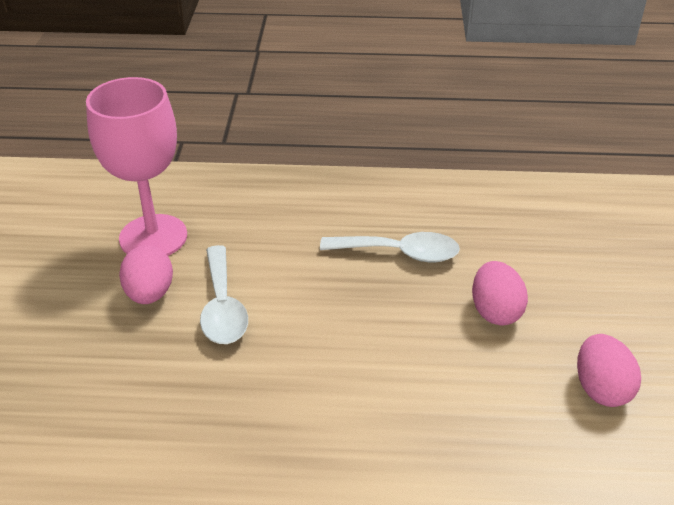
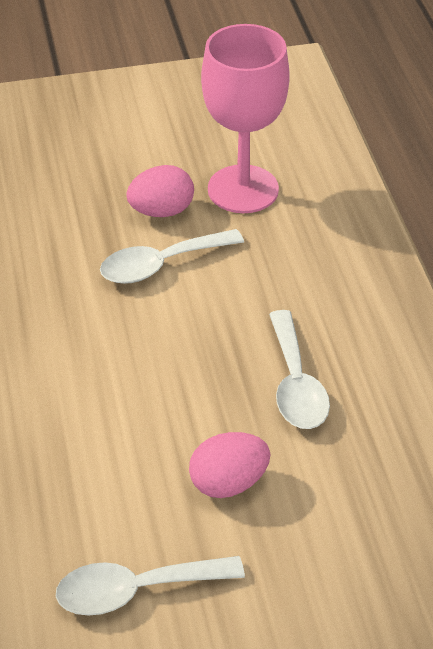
camera: 75 degrees right, 5 degrees up
(601, 388) = (136, 590): pink egg -> white spoon

